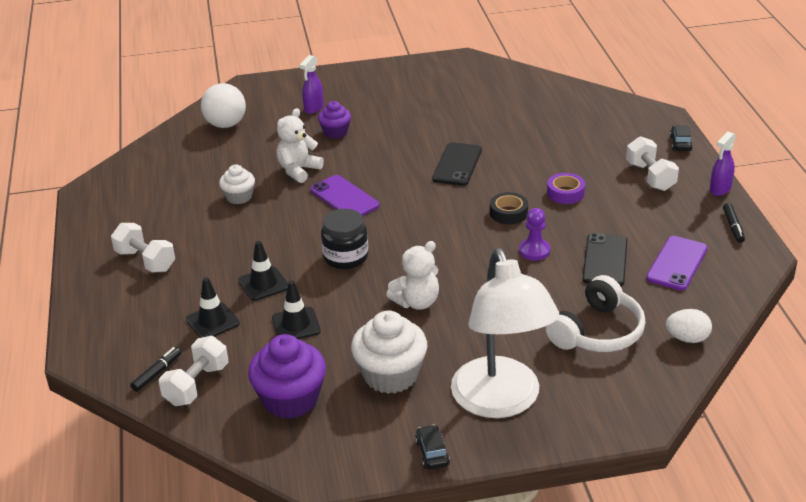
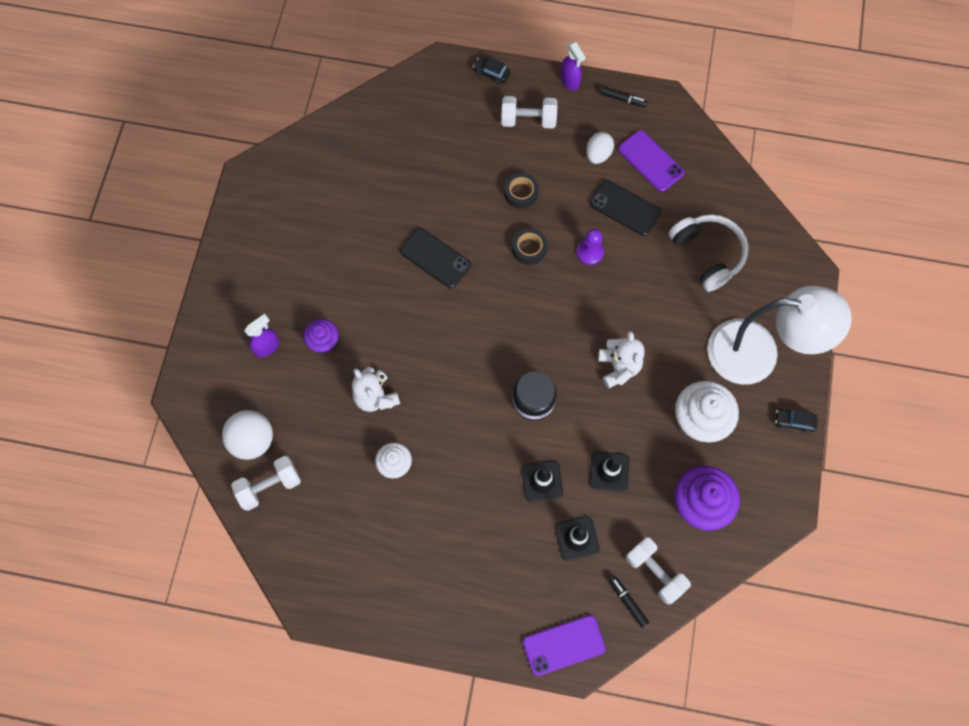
camera: 70 degrees left, 35 degrees up
(145, 261) = (461, 576): white dumbbell -> white dumbbell (269, 486)
(313, 108) = (267, 347): purple spray bottle -> purple spray bottle turned 90 degrees counterclockwise
(344, 198) = (442, 371): purple phone -> purple phone (563, 645)
(565, 193) = (521, 193): purple tape -> black tape
(687, 338) = (738, 199): white egg -> white egg (598, 155)

